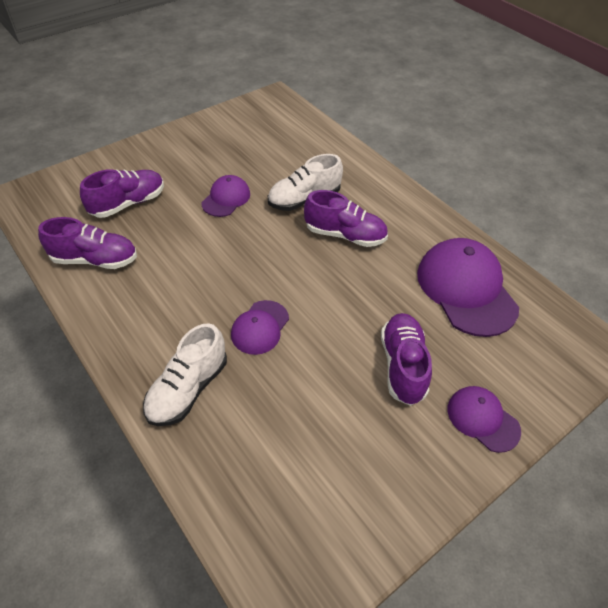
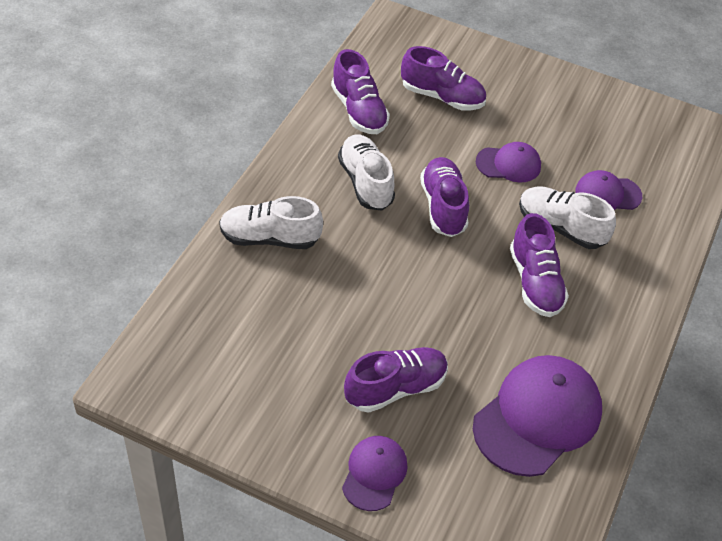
camera: 60 degrees right, 0 degrees up
(177, 290) = (365, 182): none -> white shoe
(239, 253) = (443, 206): none -> purple shoe
(260, 327) = (365, 260): purple cap -> purple cap (607, 194)

